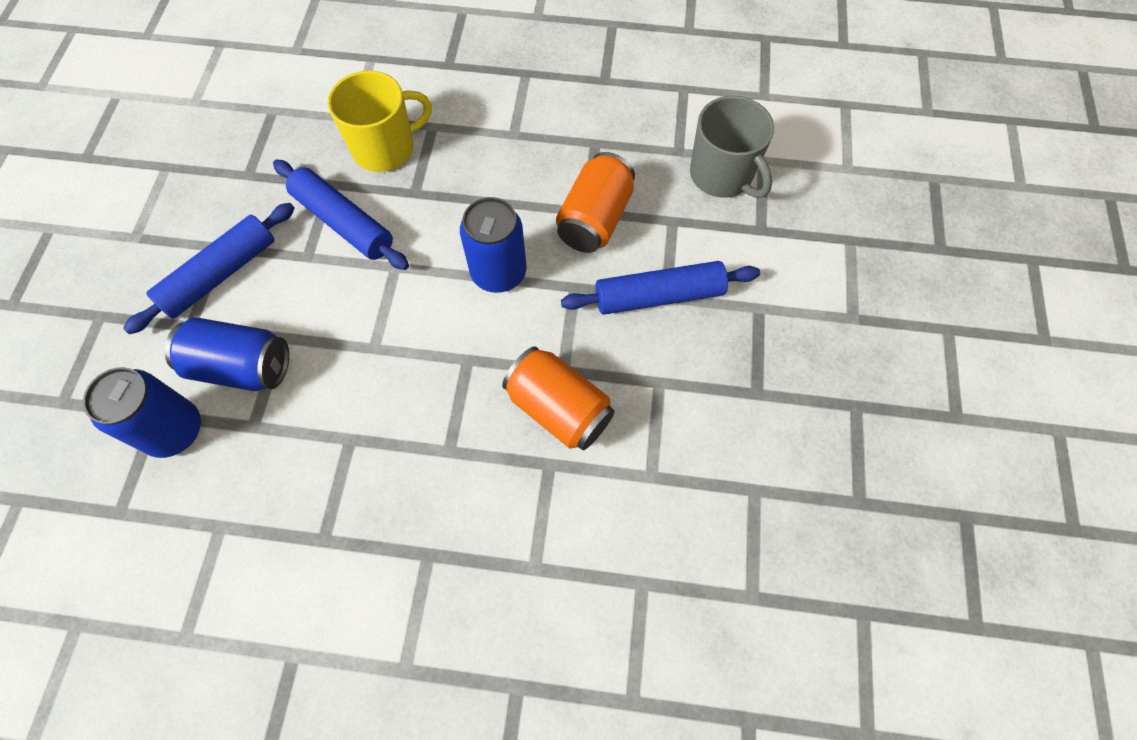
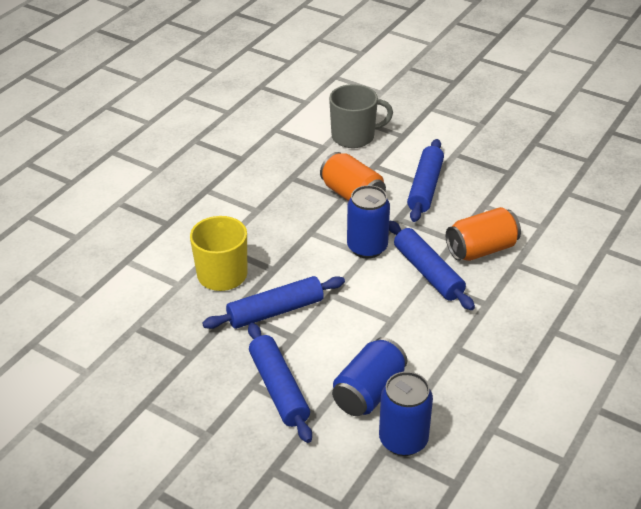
camera: 65 degrees left, 25 degrees down
(481, 359) = (428, 272): none -> blue rolling pin

